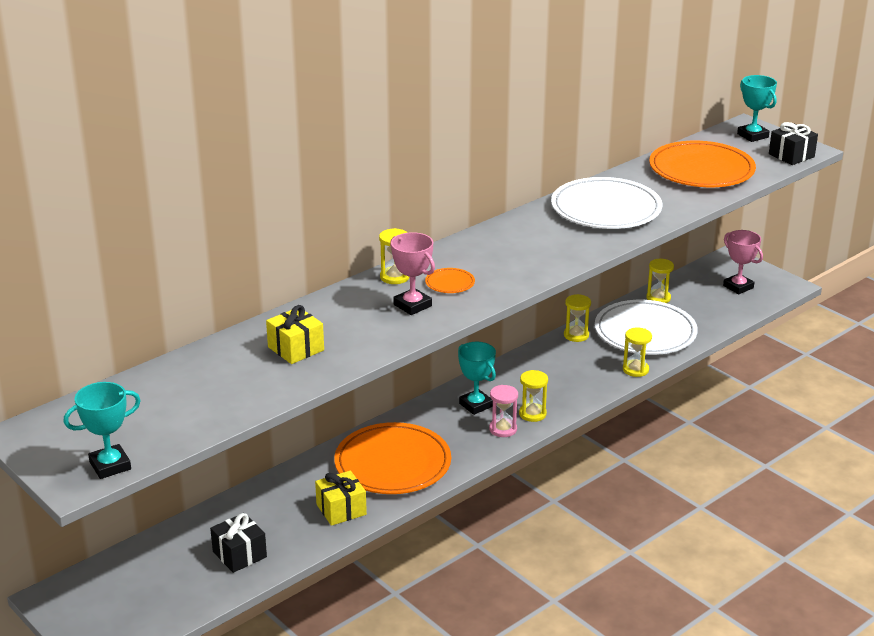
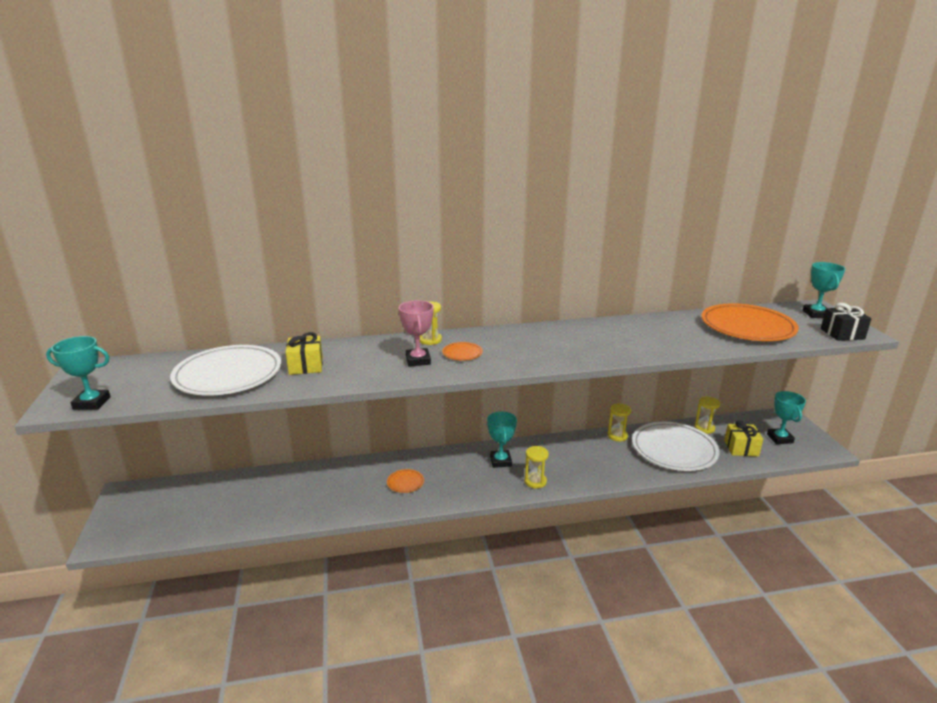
camera: 30 degrees right, 5 degrees down
(239, 554) = (248, 508): black gift -> none
(341, 509) = (340, 502): yellow gift -> yellow gift (741, 448)
(393, 464) = (405, 482): orange plate -> orange plate, size x0.41
(503, 429) = (503, 485): pink hourglass -> none
(606, 209) = (638, 335): white plate -> white plate (228, 375)
(635, 370) = (644, 475): yellow hourglass -> none
(738, 287) = (780, 438): pink trophy -> turquoise trophy

